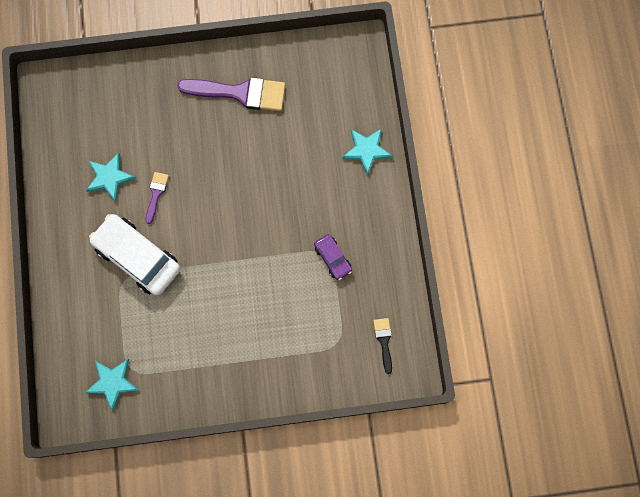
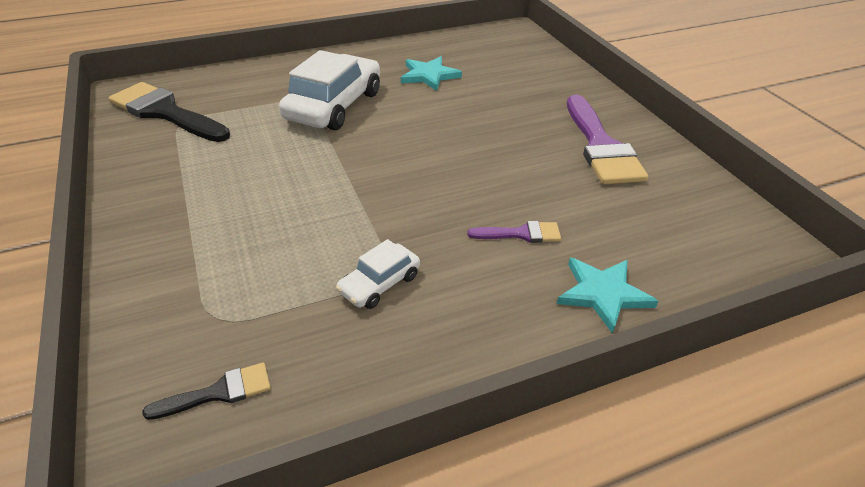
camera: 75 degrees right, 35 degrees down
(112, 382) = (166, 112): turquoise star -> black brush
(156, 194) = (422, 106): purple brush -> purple brush (521, 234)
(333, 258) = (379, 284): purple car -> white car

